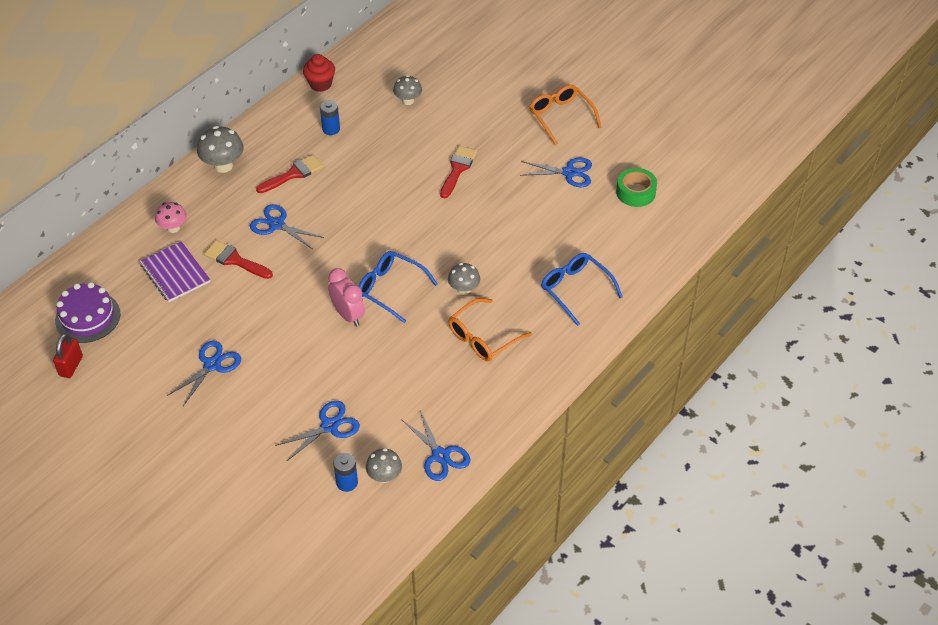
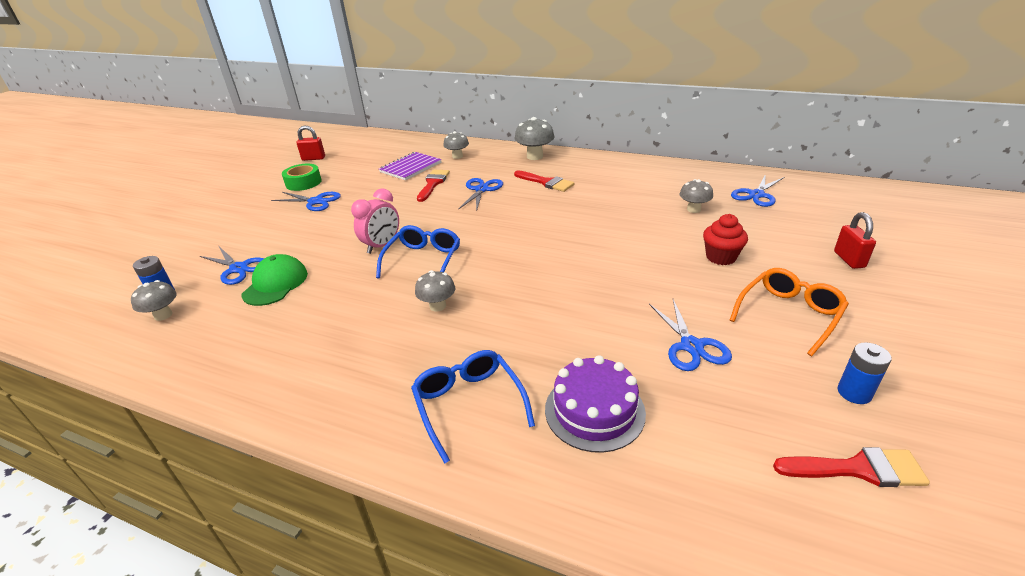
camera: 75 degrees right, 15 degrees down
(87, 317) = (360, 152): purple cake -> purple cake (594, 411)
(173, 228) = (457, 156): pink mushroom -> grey mushroom
(320, 84) = (666, 168): red cupcake -> red cupcake (721, 257)
(331, 129) = (615, 184): blue battery -> blue battery (854, 393)
(374, 395) = (275, 284): none -> green cap
(440, 455) = (180, 347): blue scissors -> blue scissors (756, 195)
(457, 169) = (621, 259): red brush -> red brush (857, 469)
(483, 337) = (364, 338): orange glasses -> none
(520, 59) = (849, 259): none -> red padlock
(575, 290) = (469, 405): blue glasses -> blue glasses turned 60 degrees counterclockwise
(635, 192) = (712, 430): green tape -> green tape (303, 183)

